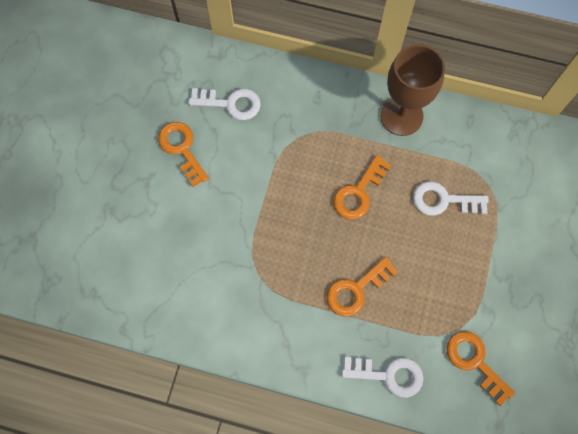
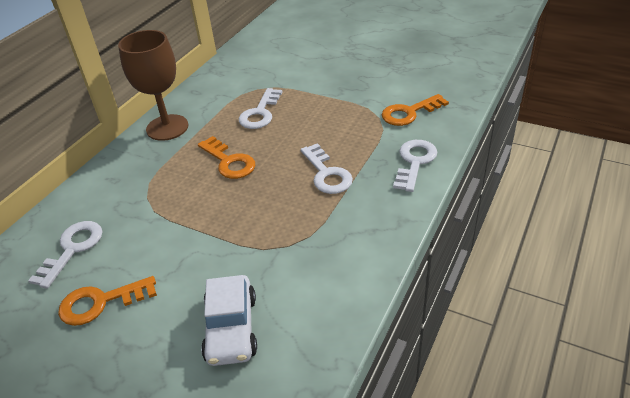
camera: 75 degrees left, 30 degrees down
(170, 252) = (231, 328): none -> white car
(356, 290) = (327, 174): orange key -> white key

